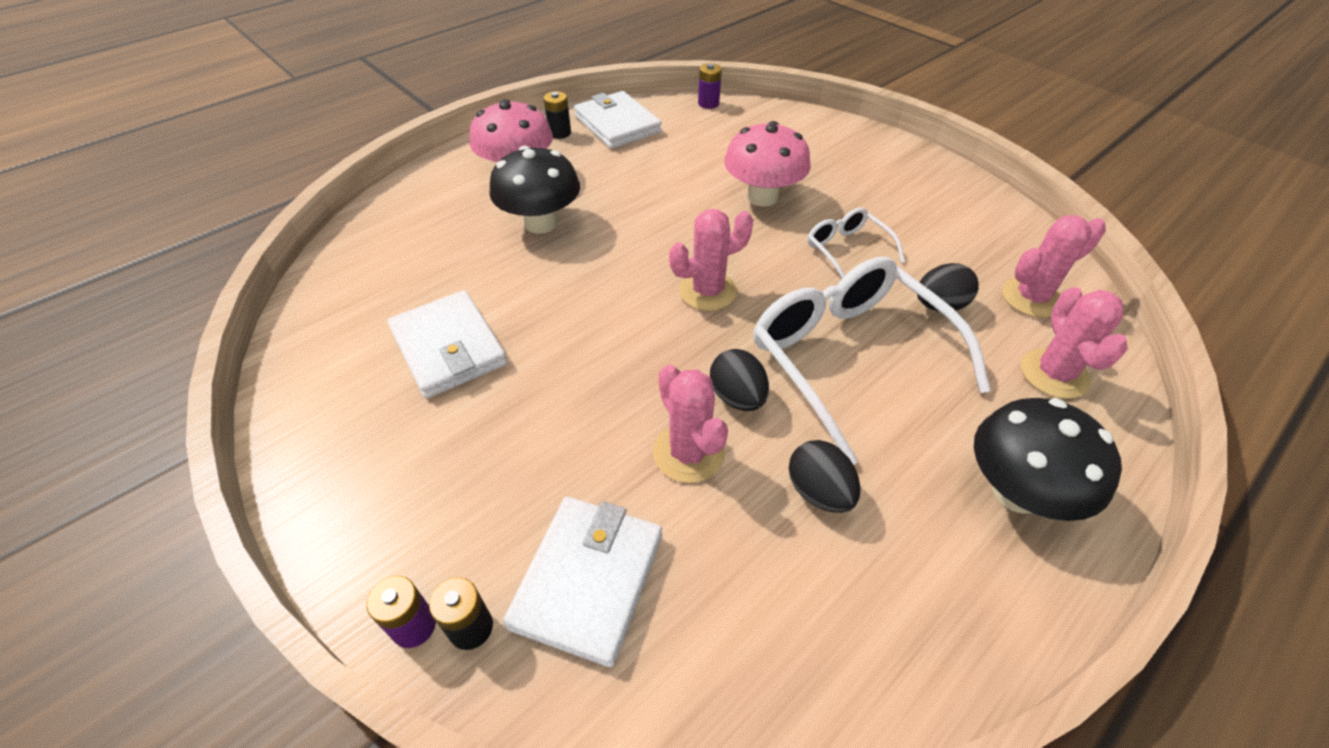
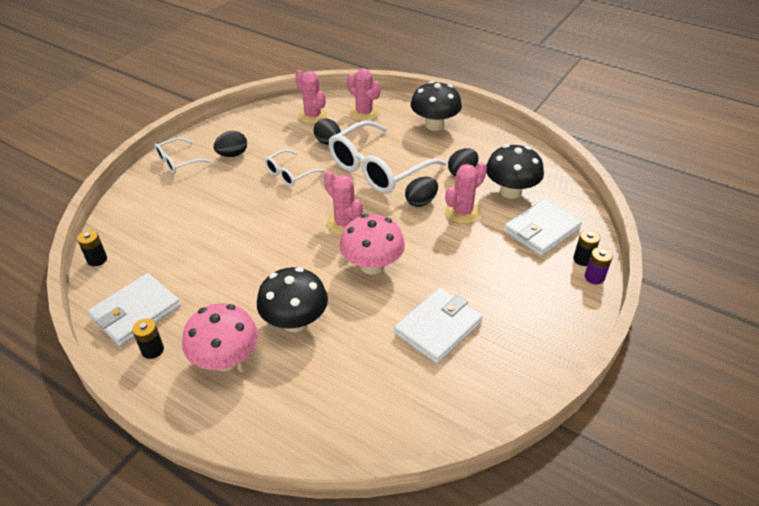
camera: 105 degrees left, 5 degrees down
(588, 580) = (541, 230): white wallet -> white wallet turned 45 degrees counterclockwise
(708, 103) = (97, 259): purple battery -> black battery
(733, 568) = (510, 191): none -> black mushroom
(762, 197) = (238, 213): pink mushroom -> pink mushroom (372, 265)
(889, 155) = (178, 161): none -> white glasses
(904, 200) = (232, 154): none -> black egg
(1054, 374) = (364, 113): pink cactus -> pink cactus turned 60 degrees clockwise

